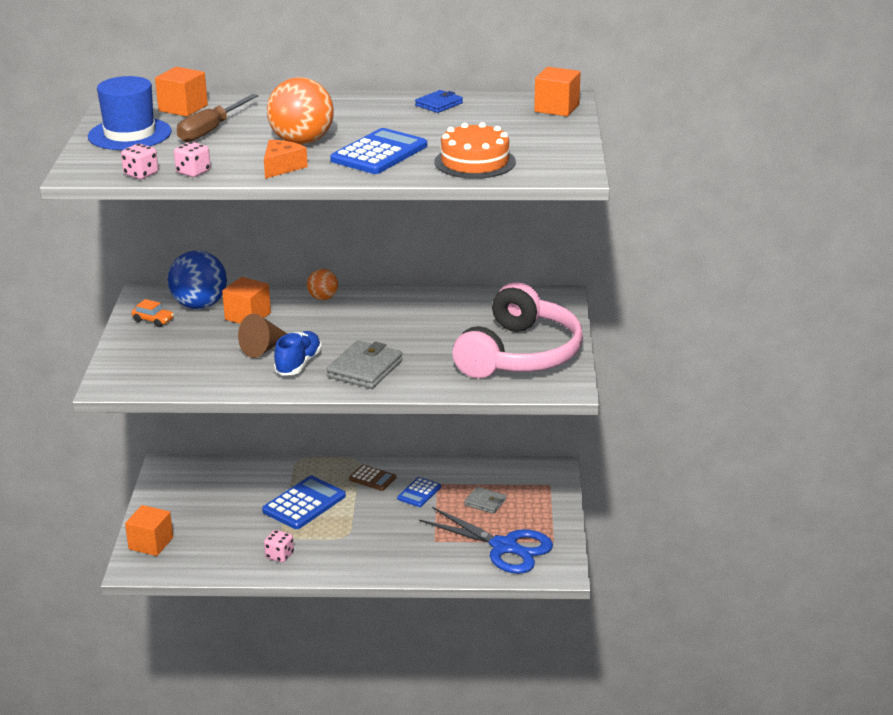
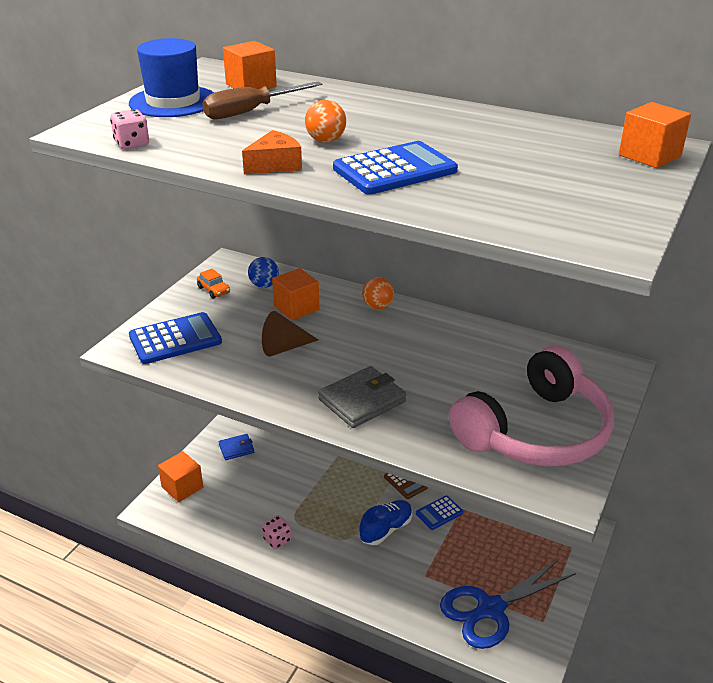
camera: 25 degrees right, 5 degrees up
(193, 172) = (182, 152): pink dice -> none
(200, 305) = (264, 285): blue ball -> blue ball, size x0.54
(298, 364) = (303, 375): blue shoe -> blue shoe (386, 529)
(302, 142) = (326, 140): orange ball -> orange ball, size x0.54
(304, 504) = (331, 489): blue calculator -> blue calculator (175, 339)
(439, 104) = (512, 127): blue wallet -> blue wallet (236, 448)
(475, 162) = (497, 203): orange cake -> none
(485, 502) = (496, 546): grey wallet -> none
(505, 547) = (490, 609): blue scissors -> blue scissors turned 90 degrees clockwise

